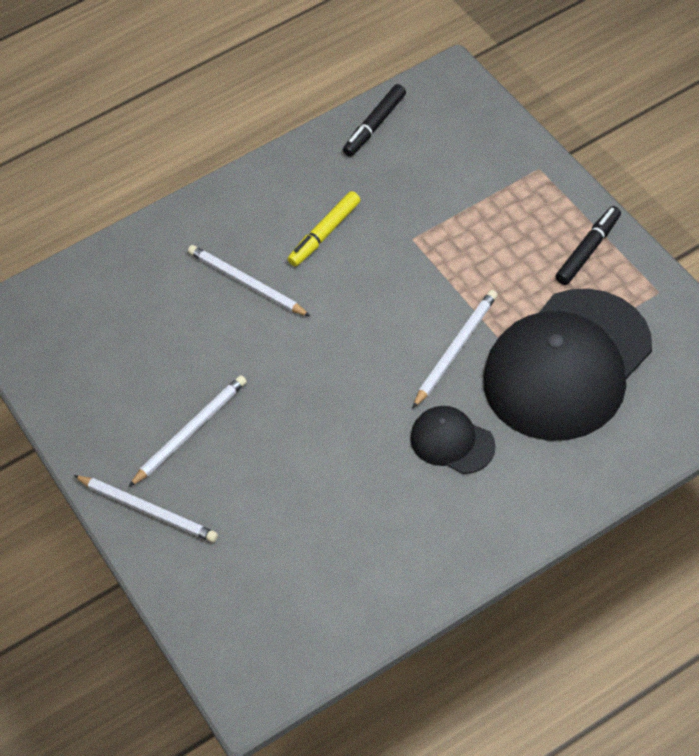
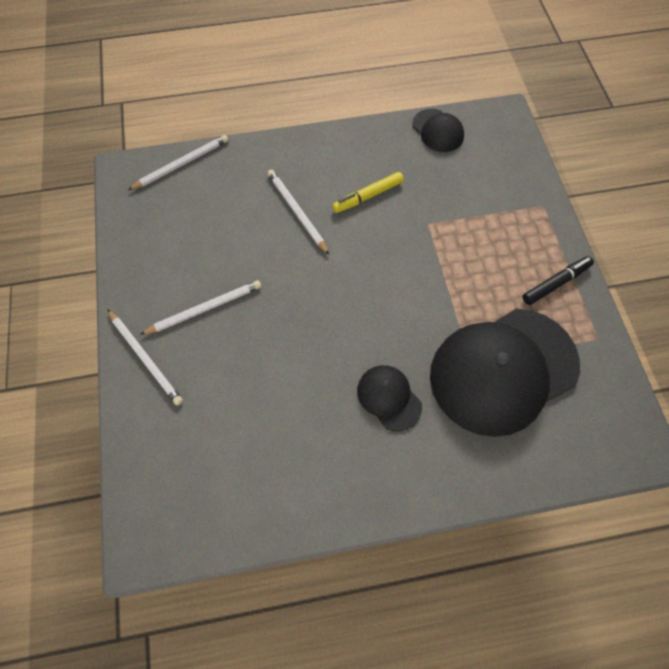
camera: 15 degrees right, 10 degrees up
(375, 125) = (438, 130): black marker -> black cap
(456, 349) = (423, 322): white pencil -> white pencil (181, 164)

